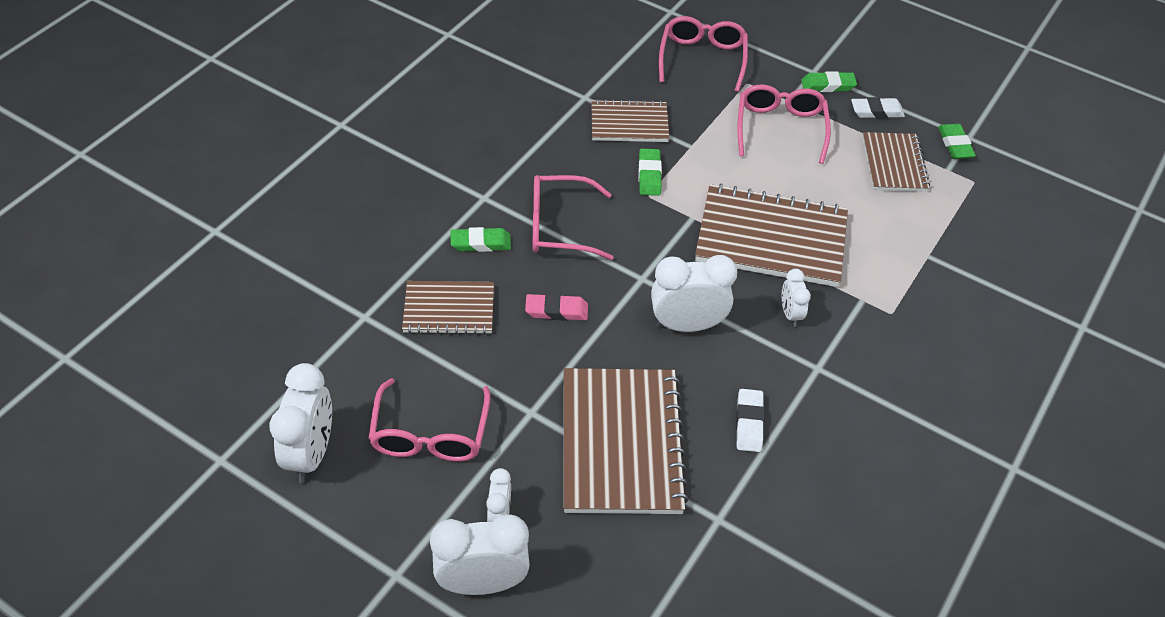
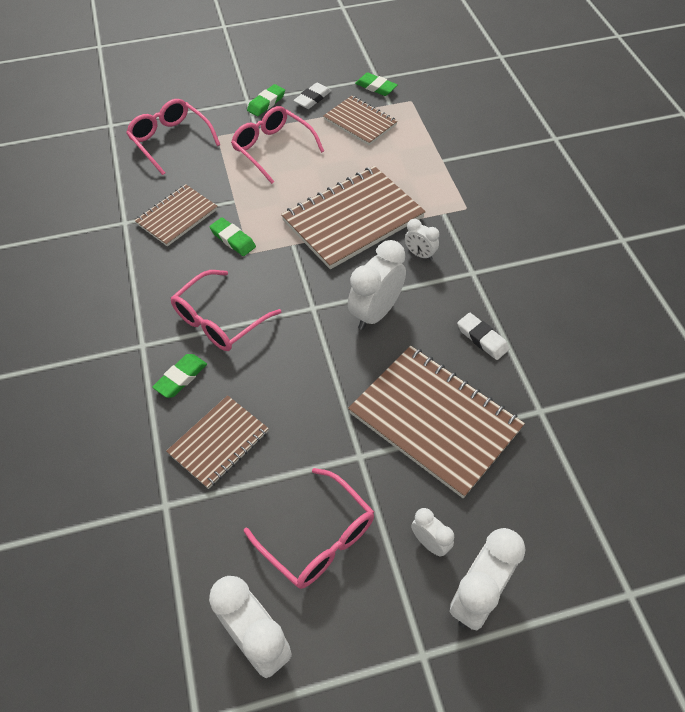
camera: 45 degrees left, 5 degrees up
(556, 310) = (289, 376): pink eraser -> none

